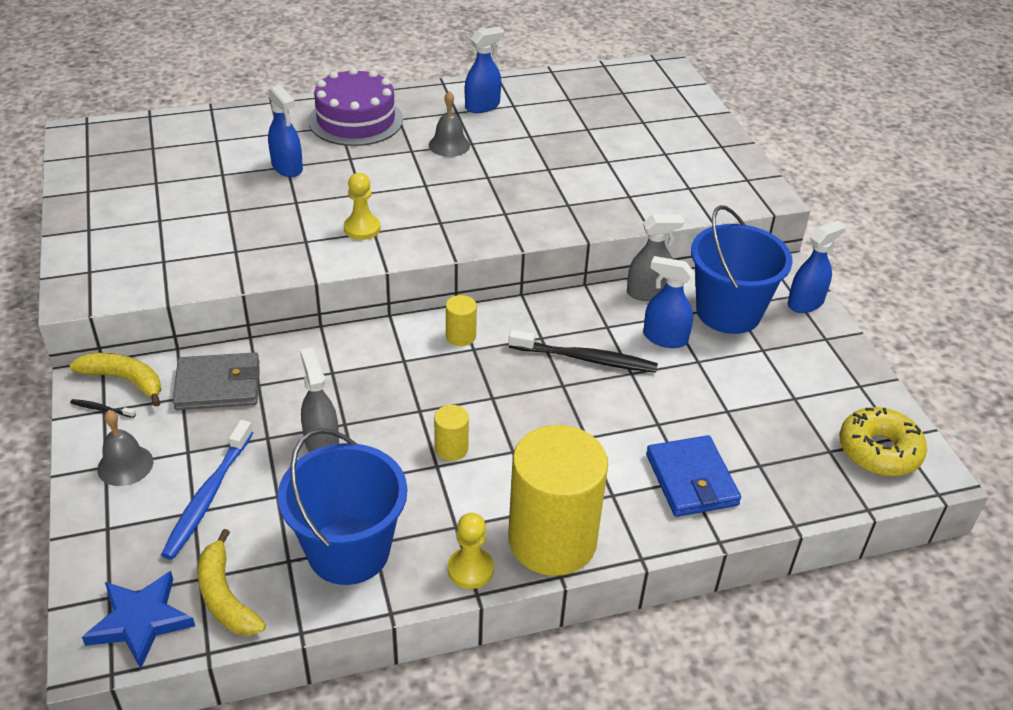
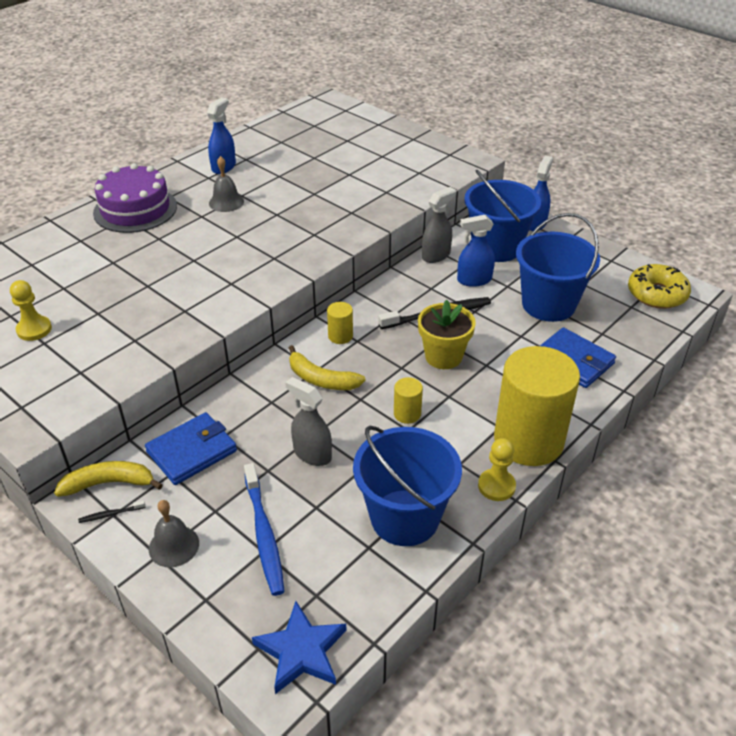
camera: 30 degrees left, 0 degrees up
(218, 385) = (191, 451): grey wallet -> blue wallet
(225, 597) = (348, 597): yellow banana -> yellow banana (321, 379)
(287, 167) = (114, 263): blue spray bottle -> none
(362, 228) = (220, 284): yellow pawn -> yellow pawn (34, 329)
(547, 407) = (443, 356): none -> yellow flower pot
(726, 403) = (548, 304): none -> blue bucket

